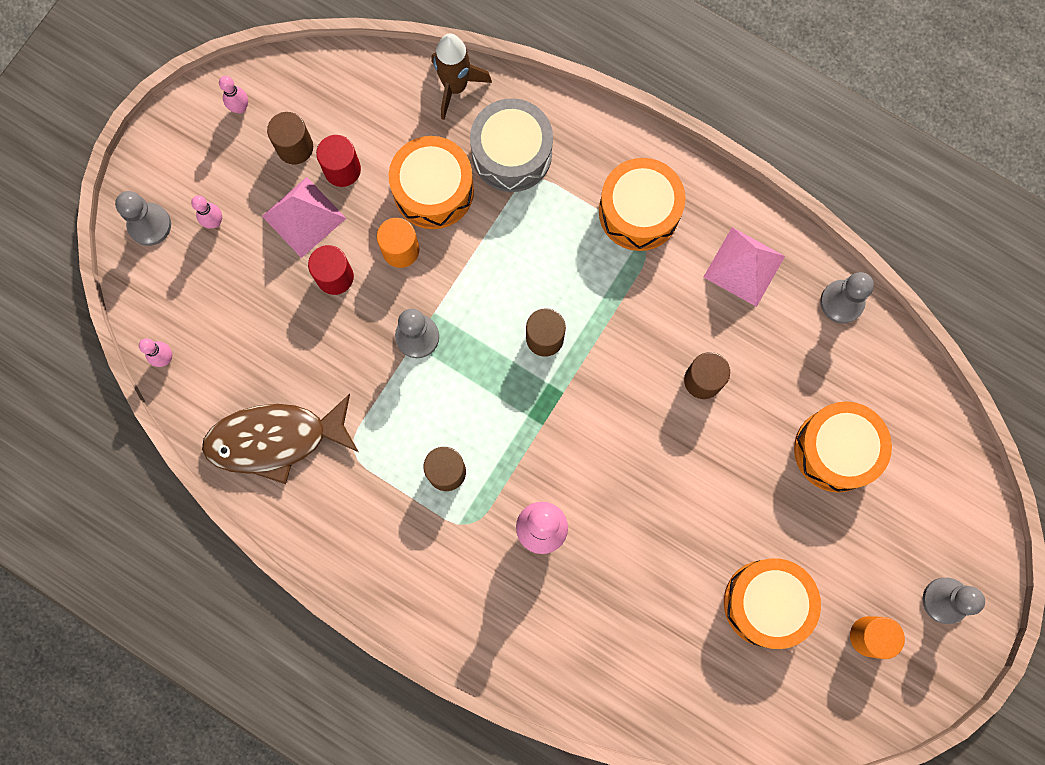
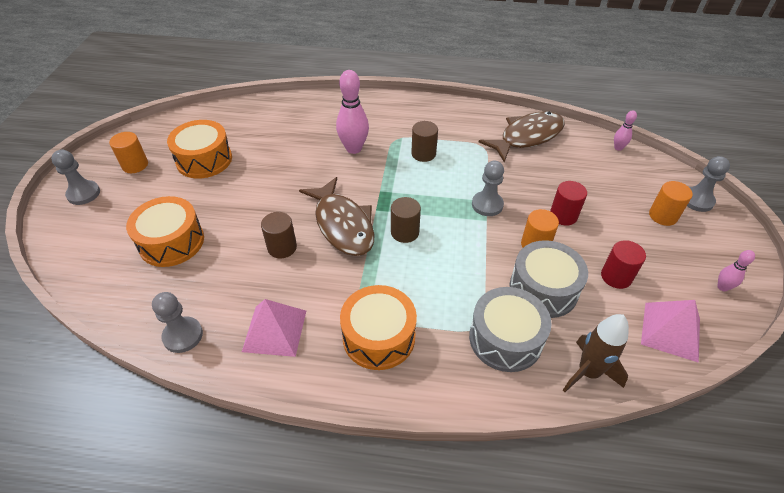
camera: 155 degrees right, 30 degrees down
(214, 222) = (663, 216): pink bowling pin -> orange cylinder
(295, 147) = (660, 277): brown cylinder -> none
(304, 217) = (613, 239): pink pyramid -> pink pyramid (670, 331)
(433, 190) = (543, 289): orange drum -> grey drum
(615, 385) = (342, 225): none -> brown fish

